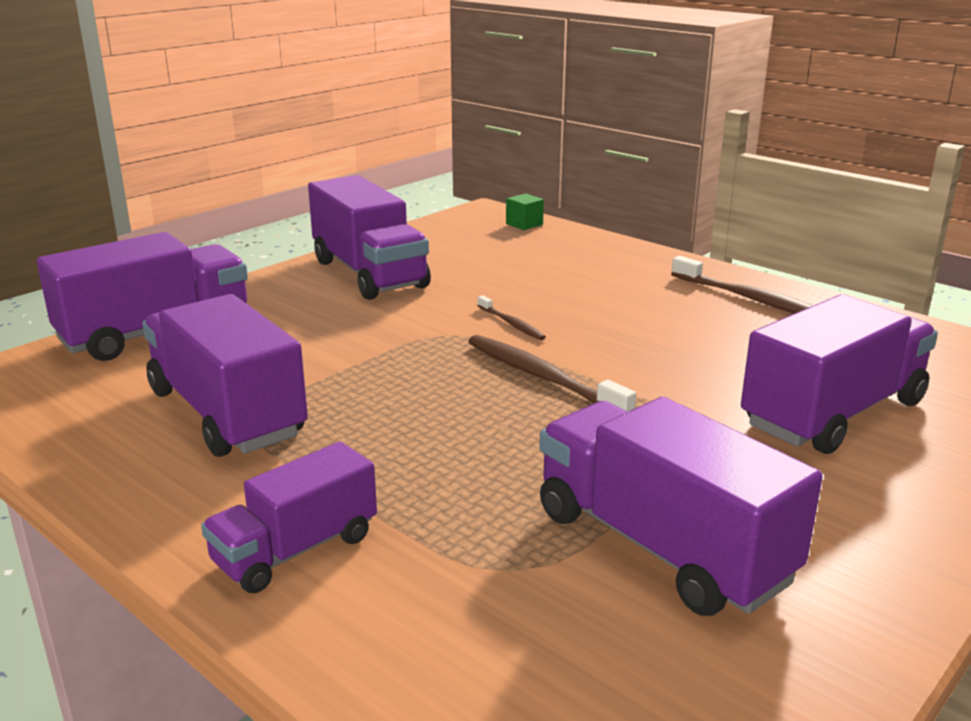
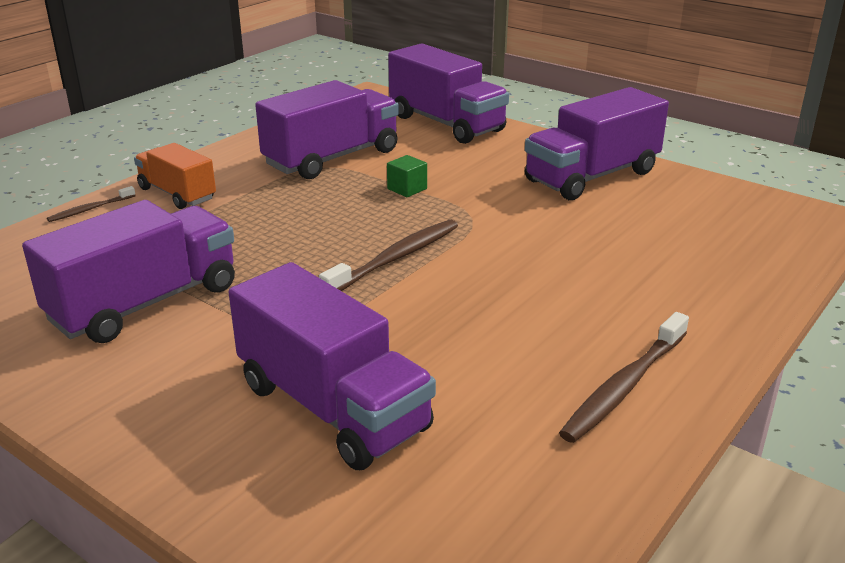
camera: 85 degrees right, 5 degrees up
(295, 550) = (177, 194): purple truck -> orange truck
(511, 324) = (502, 242): brown toothbrush -> brown toothbrush (90, 209)
(524, 224) = (793, 241): green cube -> green cube (407, 189)

